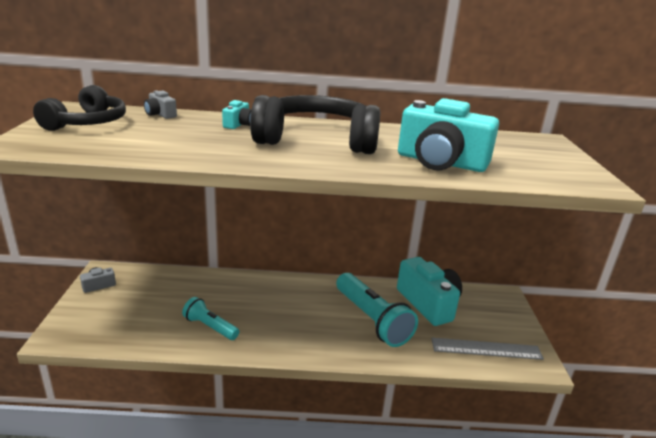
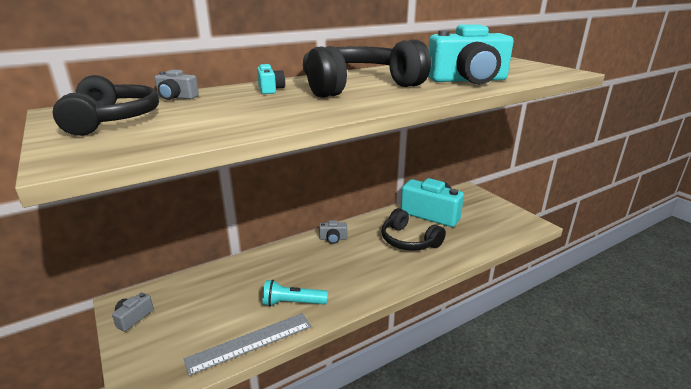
camera: 30 degrees left, 0 degrees up
(303, 287) = (333, 238): none -> grey camera
(372, 319) = (408, 240): turquoise flashlight -> black headphones
(486, 349) = (497, 228): grey ruler -> grey ruler (250, 342)

